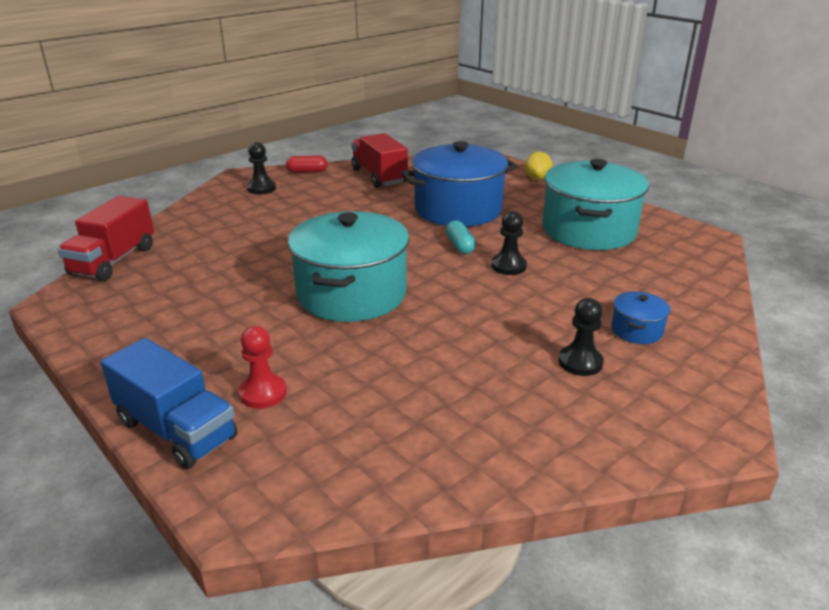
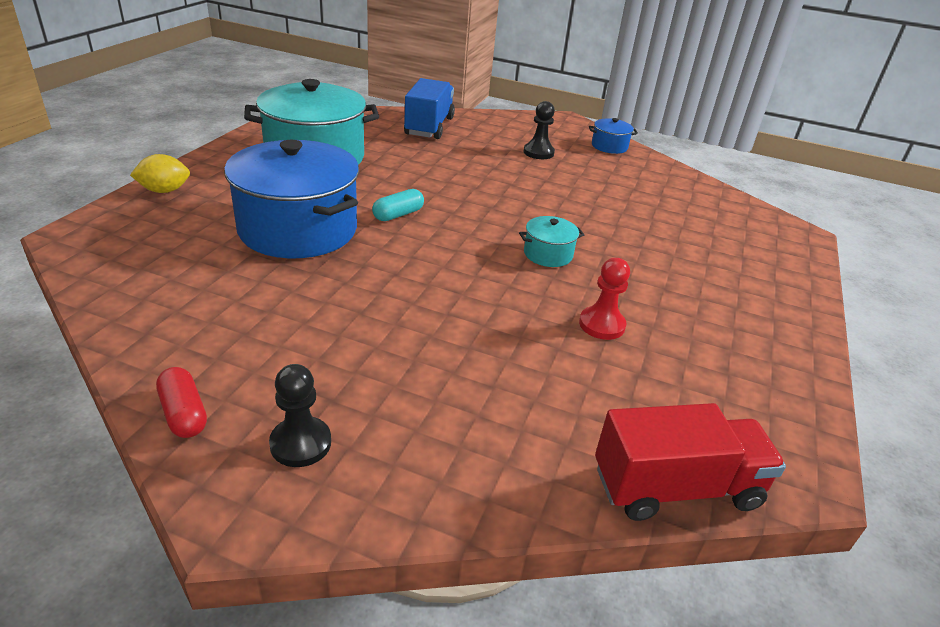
camera: 120 degrees left, 5 degrees up
(176, 430) = (793, 280): blue truck -> blue truck (429, 126)
(263, 393) = (716, 257): red pawn -> red pawn (601, 325)
(351, 294) = (548, 254): turquoise pot -> turquoise pot, size x0.43
(379, 176) = (190, 317): red truck -> none
(508, 266) = (423, 186): black pawn -> none
(636, 330) = (480, 137): blue pot -> blue pot (609, 146)

